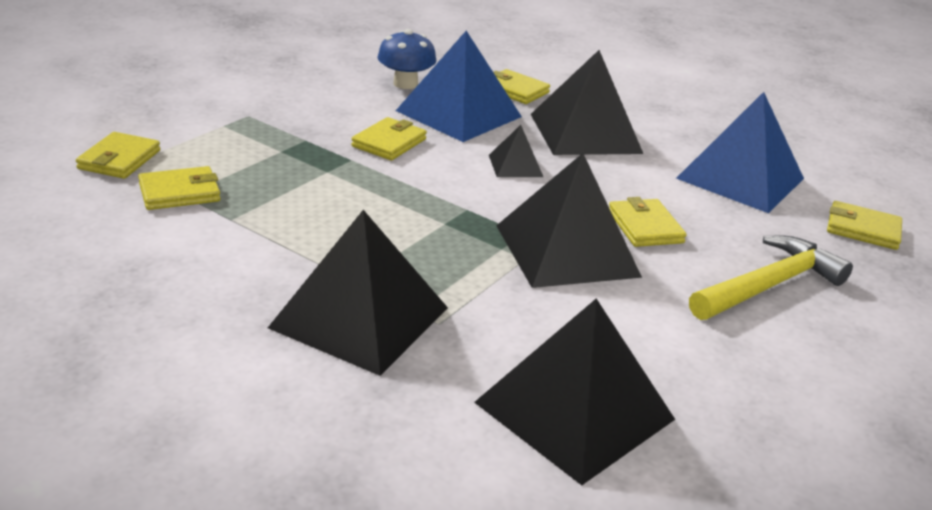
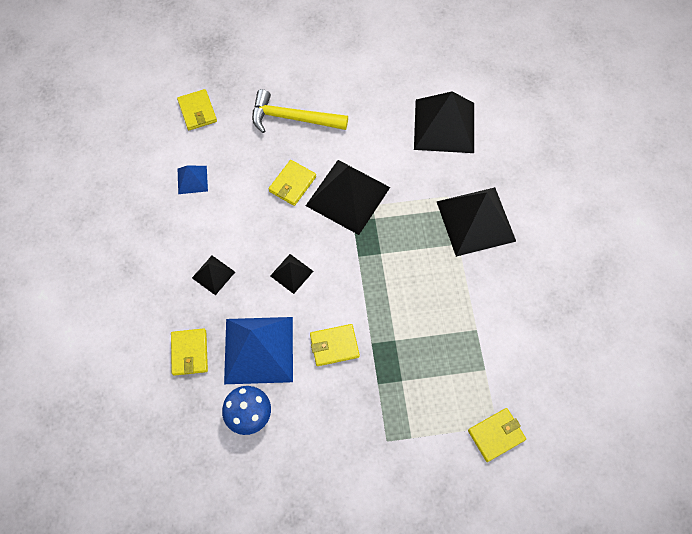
camera: 130 degrees left, 35 degrees up
(179, 192) = (485, 374): yellow wallet -> none
(585, 133) = (213, 274): black pyramid -> black pyramid, size x0.48
(740, 178) = (192, 180): blue pyramid -> blue pyramid, size x0.48

